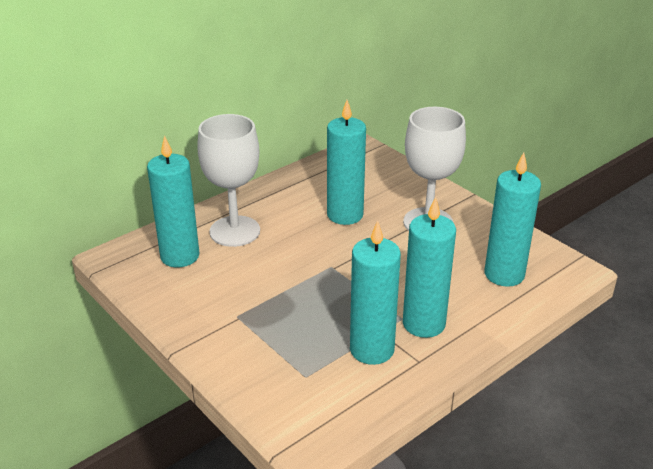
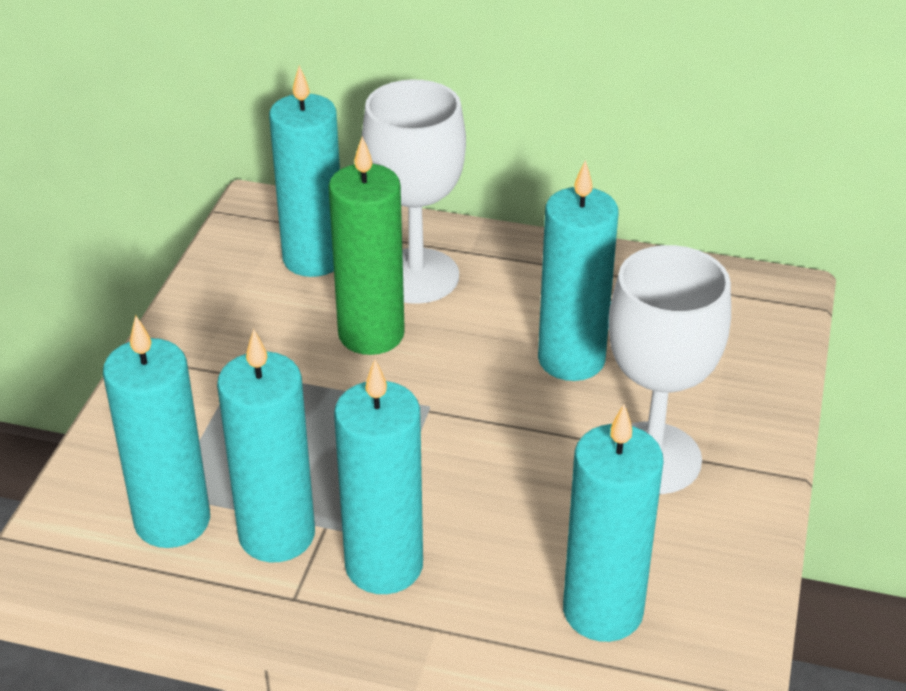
camera: 55 degrees right, 5 degrees up
(261, 262) = (371, 334): none -> green candle
(327, 382) = (172, 521): none -> turquoise candle

